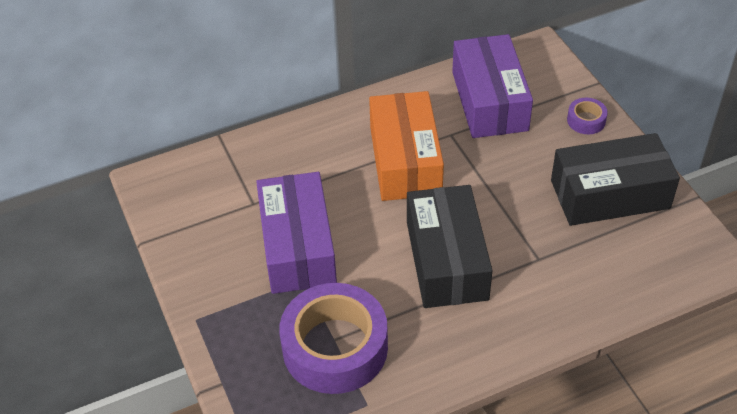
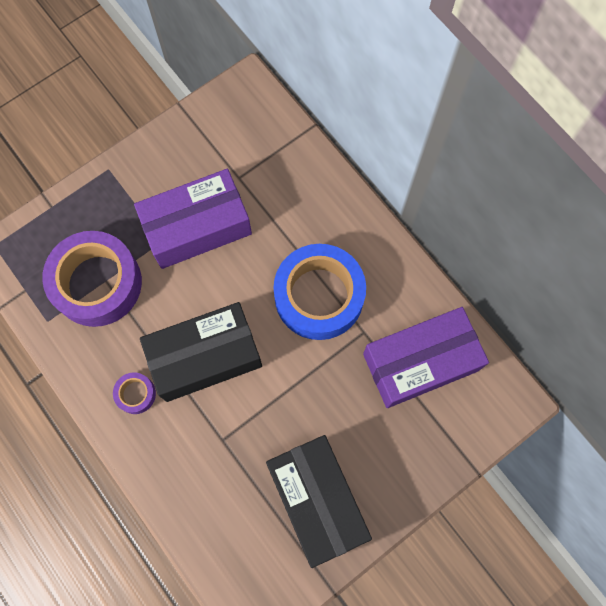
camera: 75 degrees right, 25 degrees up
(405, 160) = (319, 296): orange box -> blue tape
(586, 120) = (416, 465): purple tape -> purple tape (136, 394)

